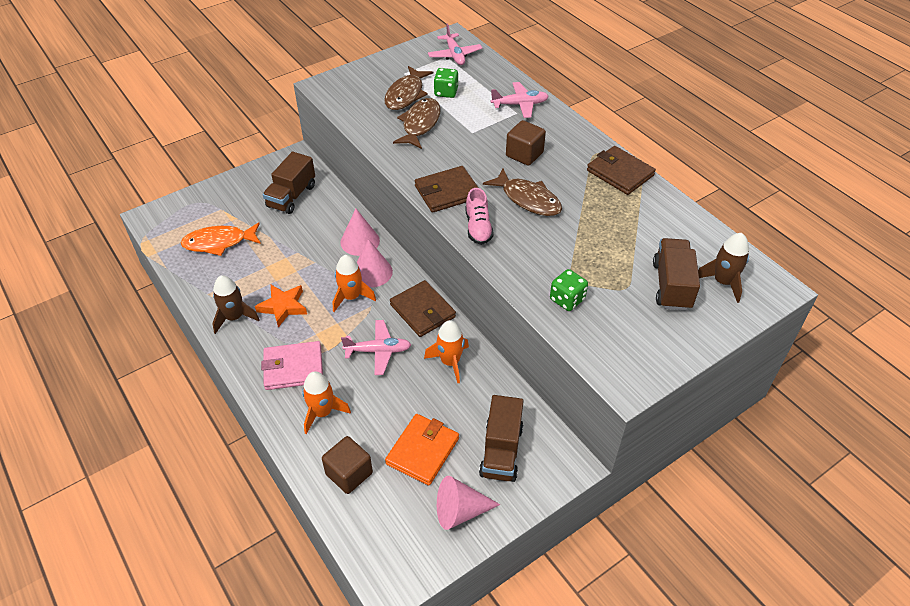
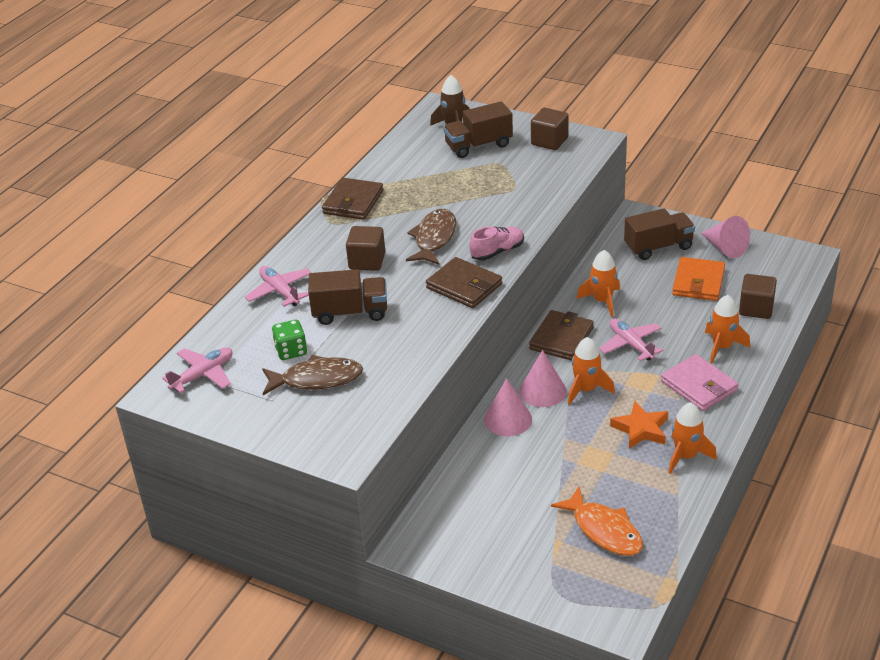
camera: 115 degrees left, 10 degrees down
(234, 317) = (686, 456): brown rocket -> orange rocket
(291, 196) = (481, 510): brown truck -> brown truck (350, 312)
(420, 124) = (367, 346): brown fish -> none
(422, 451) = (698, 282): orange wallet -> orange wallet turned 75 degrees counterclockwise
(567, 299) = (539, 184): green dice -> none
(647, 344) = (549, 141): none -> brown cube

